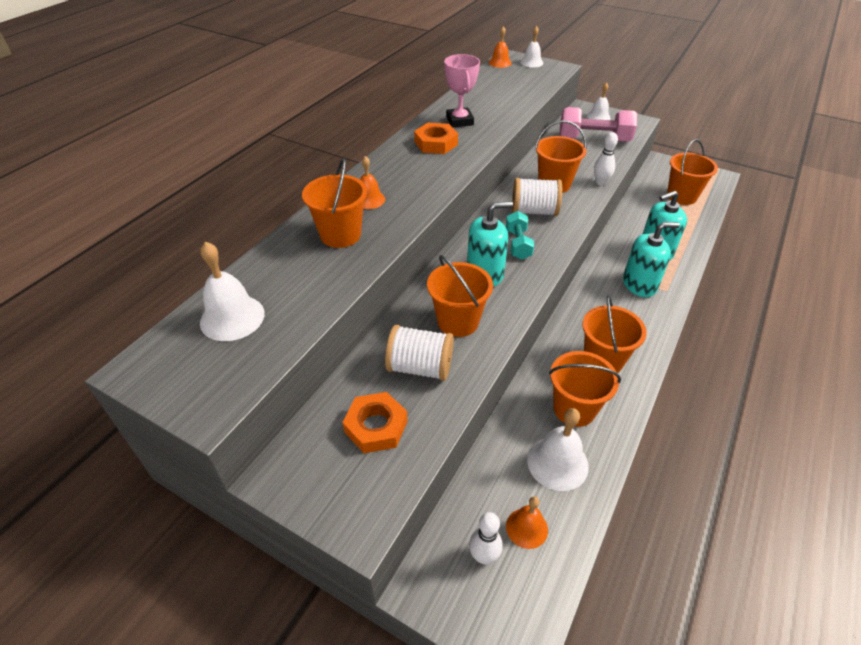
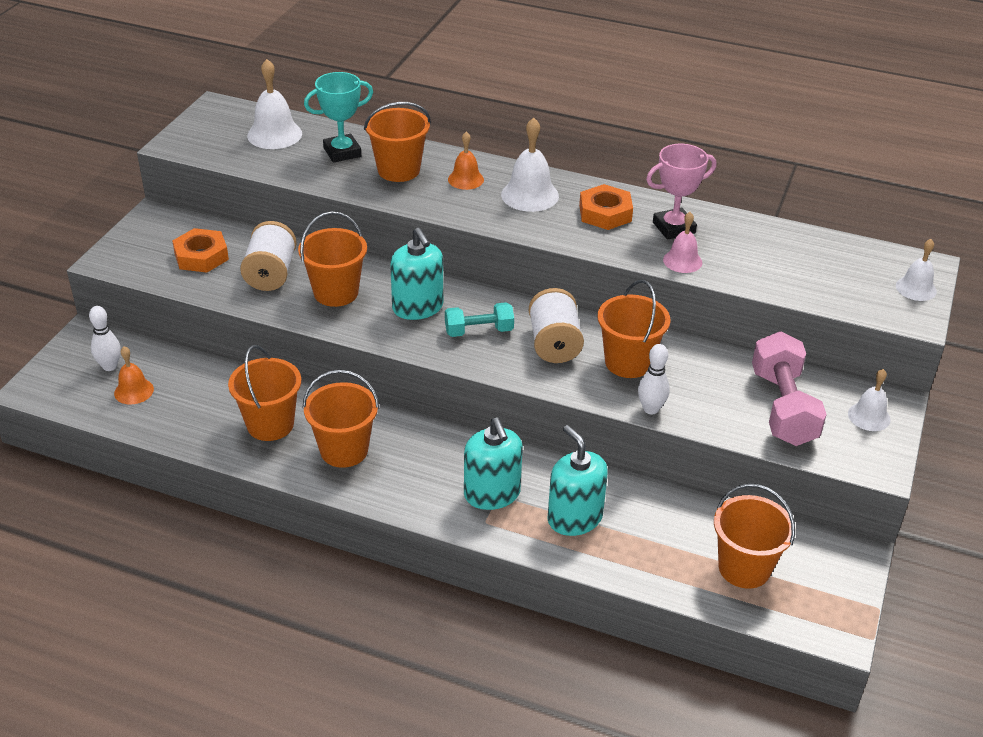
camera: 80 degrees right, 5 degrees down
(293, 268) = (342, 152): none -> turquoise trophy
(499, 123) = (682, 261): none -> pink bell
(500, 62) = (893, 256): orange bell -> none
(557, 463) = (202, 411): white bell -> white bell (530, 195)

